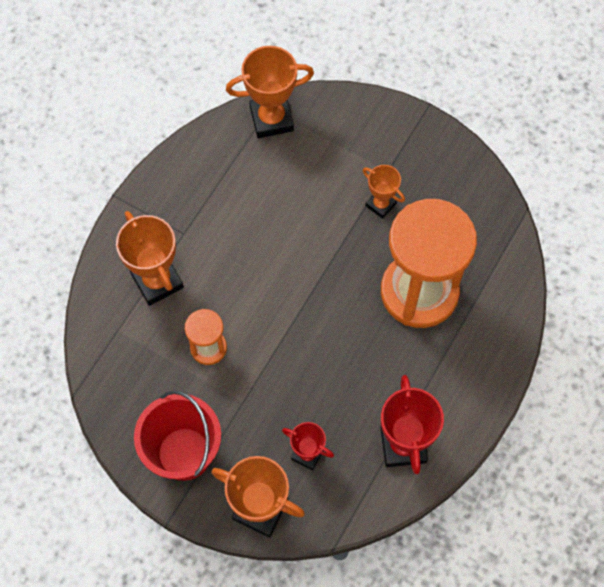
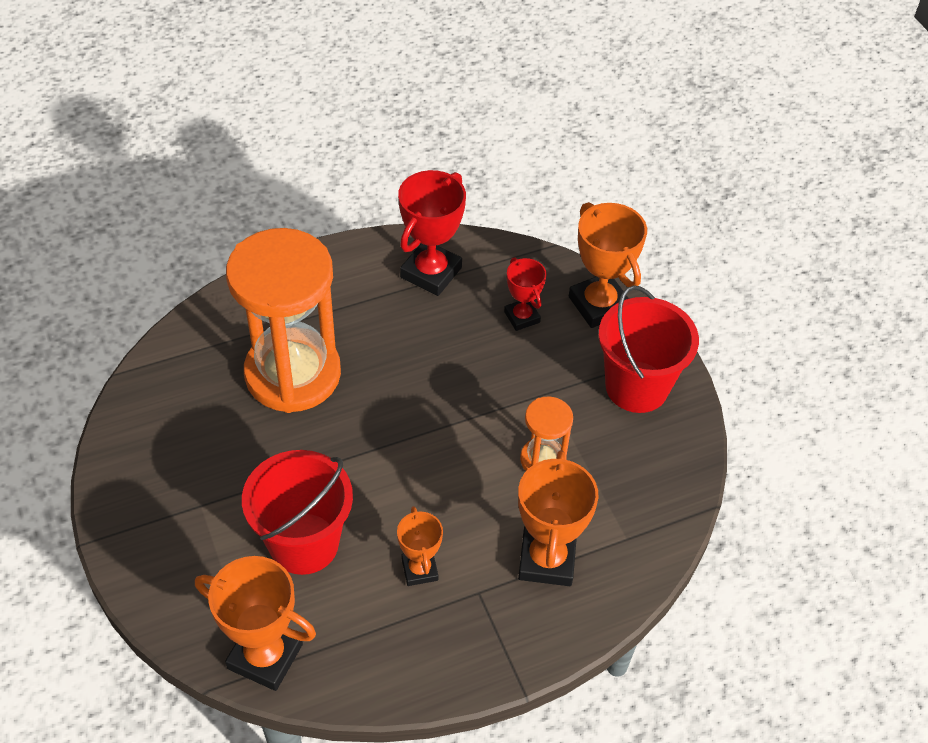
camera: 145 degrees left, 15 degrees down
(308, 191) = (304, 543): none -> red bucket
(381, 204) = (244, 476): orange trophy -> orange trophy (419, 569)

